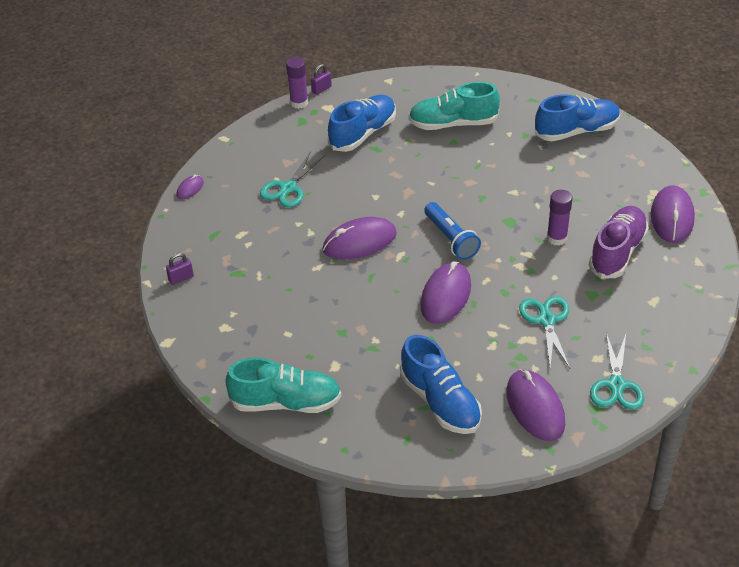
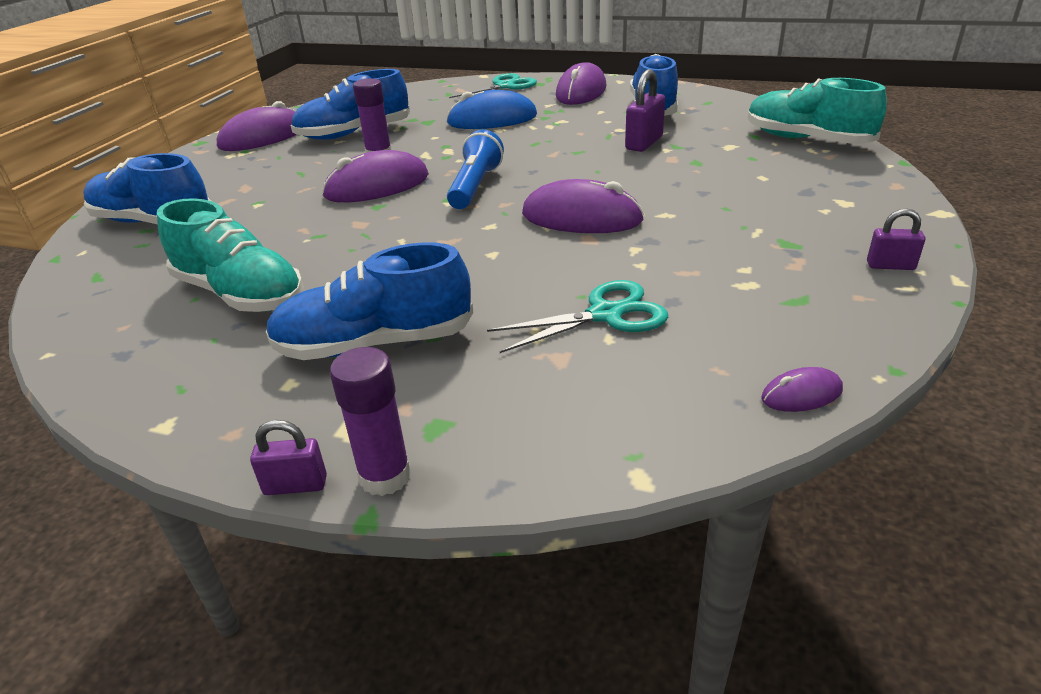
camera: 140 degrees left, 10 degrees down
(397, 340) = (644, 143): none -> purple padlock
(445, 296) = (552, 154): purple mouse -> purple mouse (377, 186)
(546, 320) = (492, 119): turquoise scissors -> blue mouse
(617, 252) = (354, 133): purple shoe -> blue shoe

